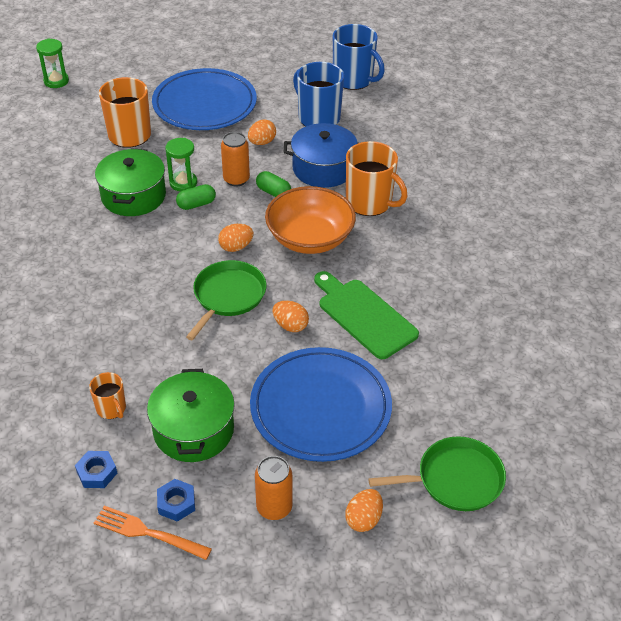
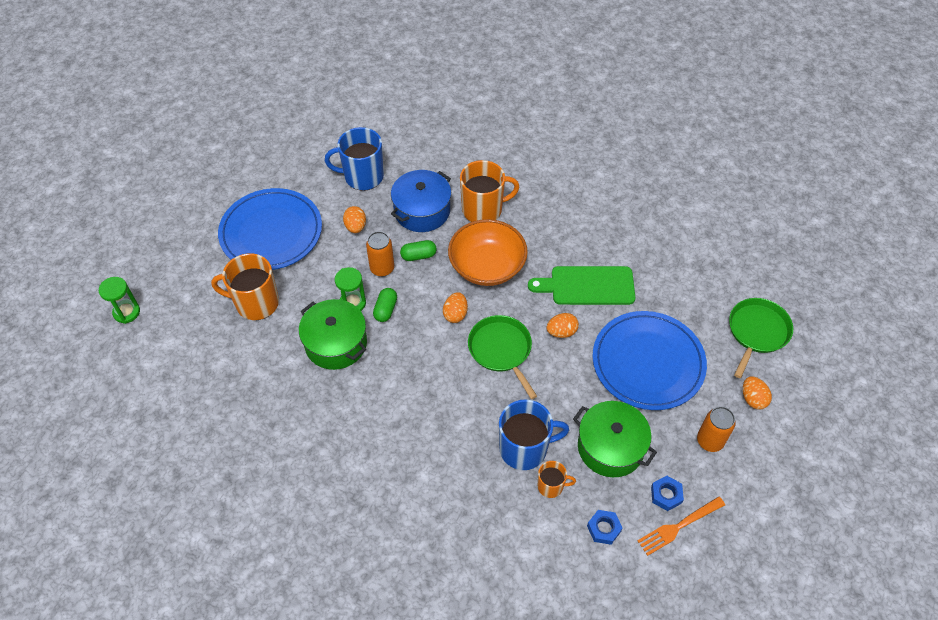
camera: 50 degrees left, 10 degrees up
(354, 79) = (341, 128): blue mug -> blue mug (524, 449)

